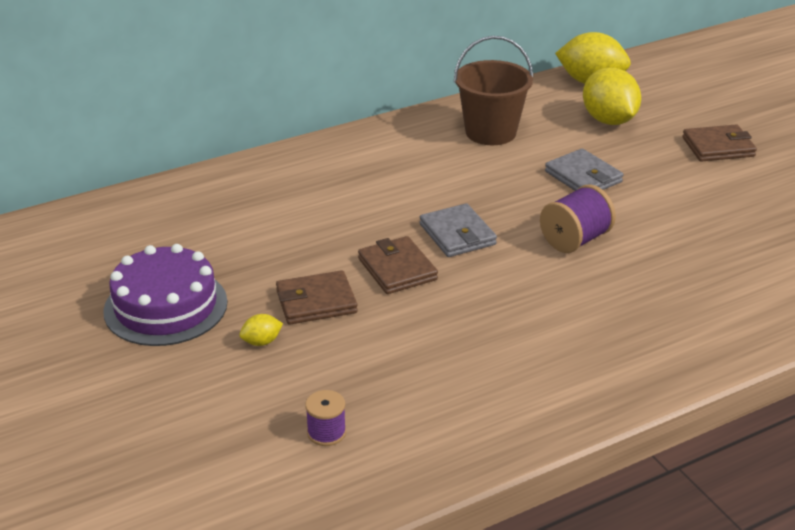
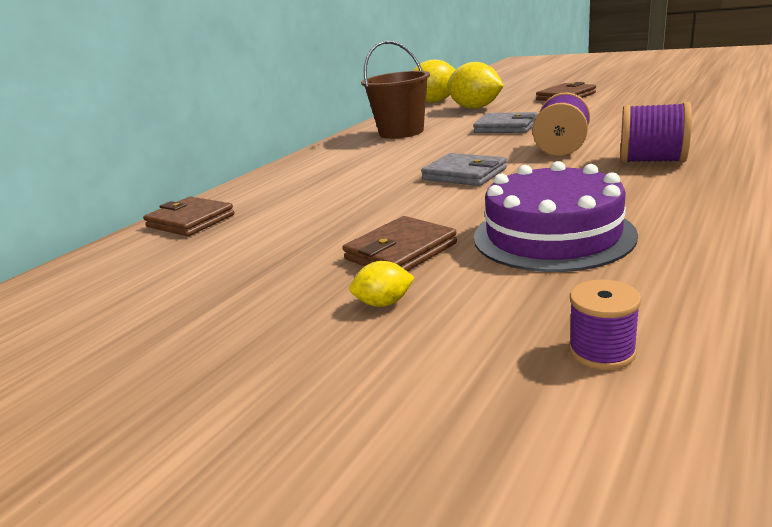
camera: 25 degrees left, 10 degrees down
(165, 306) = (217, 321): purple cake -> purple cake (552, 235)
(261, 342) = (384, 303): yellow lemon -> yellow lemon turned 45 degrees clockwise
(397, 269) = (447, 206): brown wallet -> brown wallet (190, 221)
(608, 298) = (651, 161): none -> purple spool

